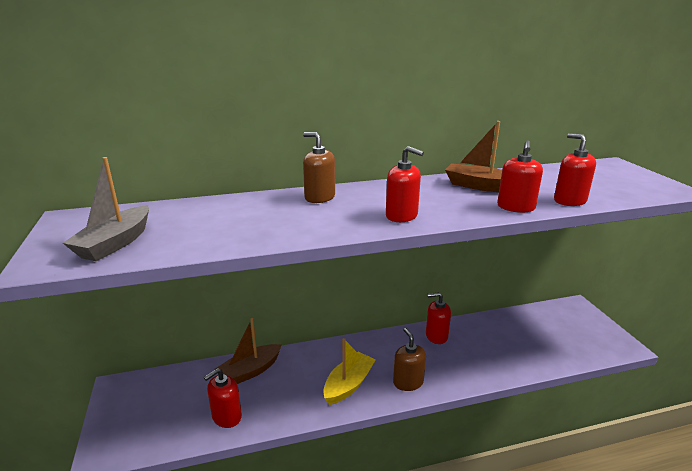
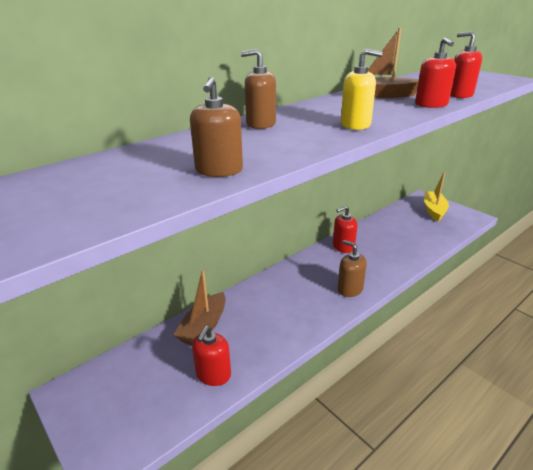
camera: 25 degrees left, 5 degrees up
(115, 243) = (94, 203): grey boat -> none
(227, 236) = (219, 170): none -> brown soap dispenser
(348, 385) = (304, 307): yellow boat -> yellow boat (434, 210)
(401, 216) = (355, 124): red soap dispenser -> yellow soap dispenser

